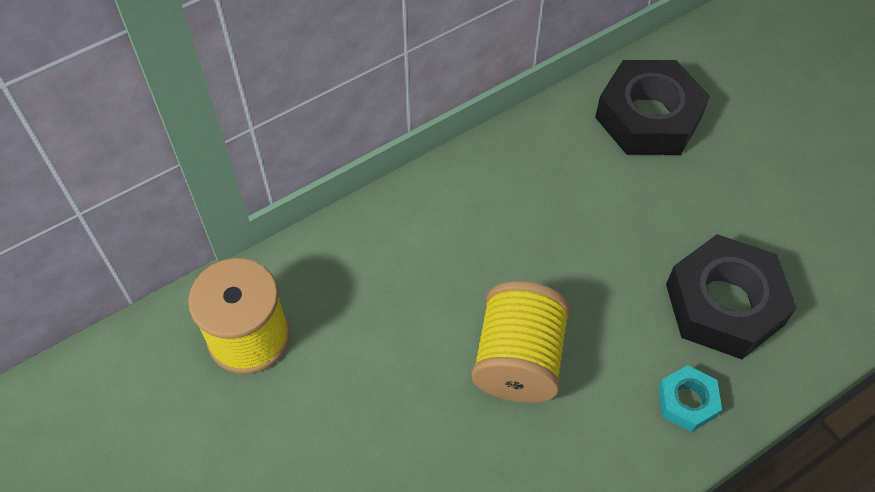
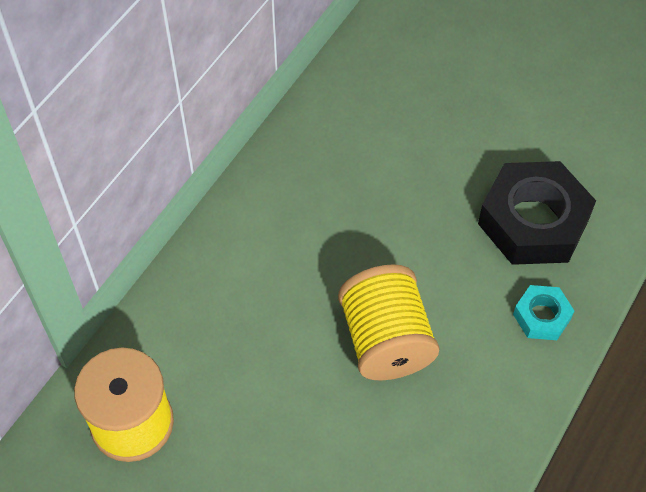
camera: 25 degrees left, 0 degrees up
(648, 117) = (393, 80): black nut -> none

